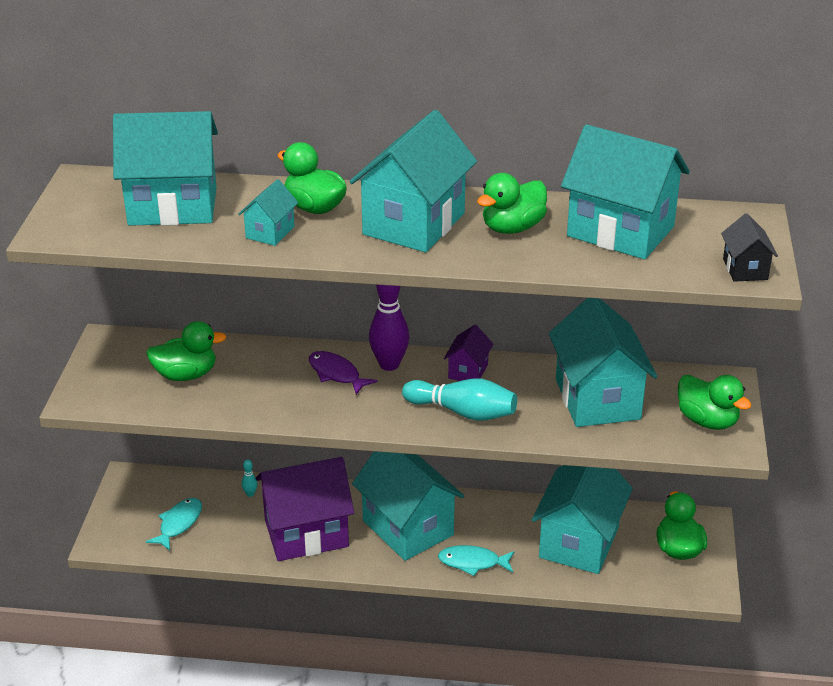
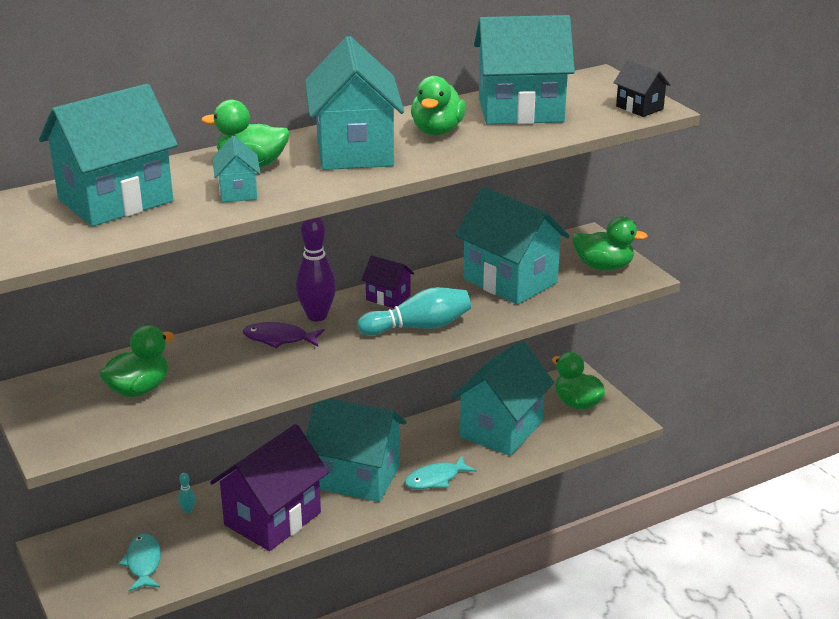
camera: 35 degrees left, 5 degrees down
(468, 371) = (388, 298): purple house -> purple house turned 45 degrees counterclockwise
(579, 542) = (501, 429): turquoise house -> turquoise house turned 45 degrees clockwise

